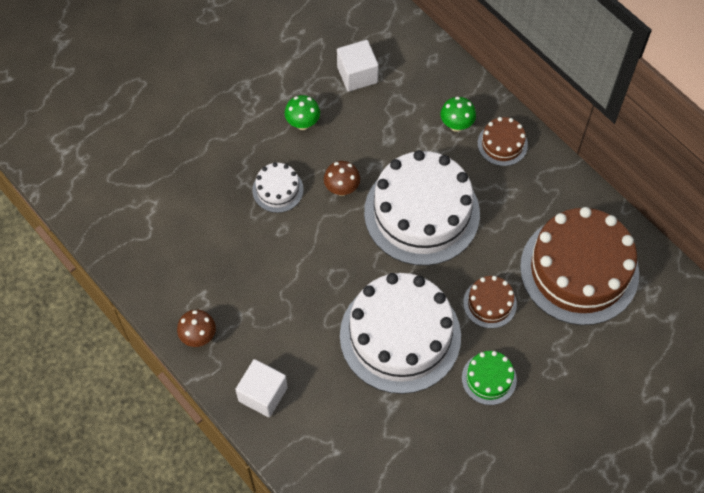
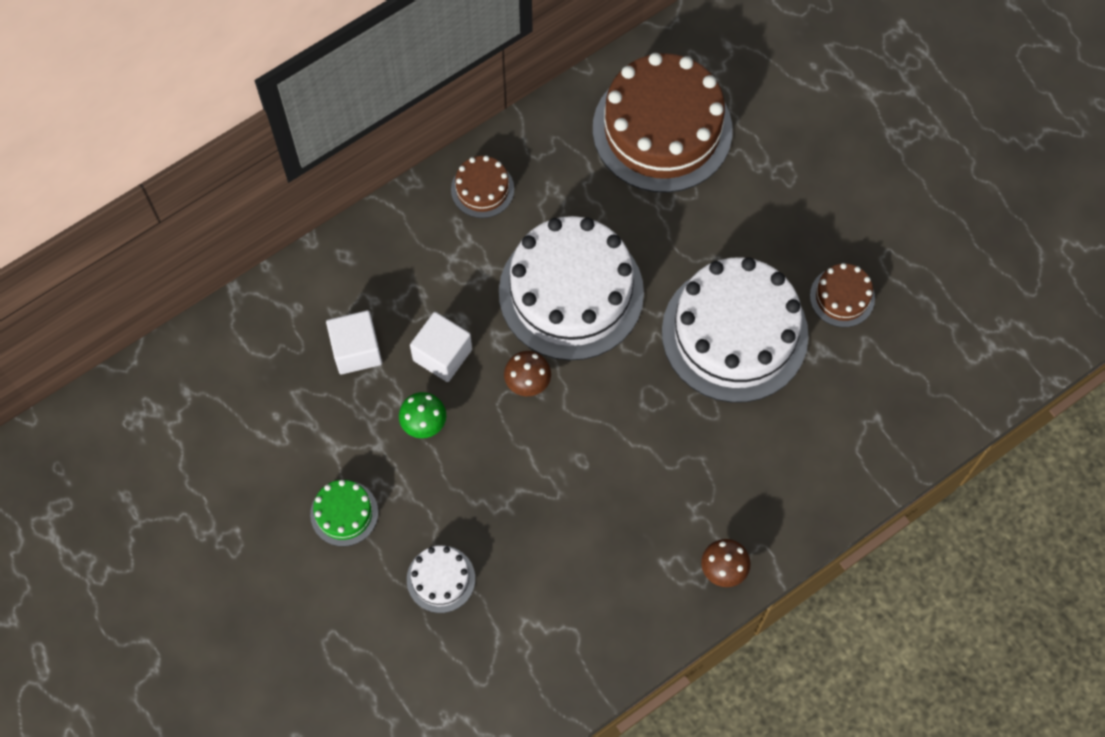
camera: 85 degrees left, 5 degrees up
(263, 394) = (802, 496): white cube -> white cube (442, 355)
(277, 190) = (521, 462): white cake -> white cake (441, 579)
(456, 125) = (449, 238): green mushroom -> none
(489, 378) = (793, 243): green cake -> green cake (344, 513)
(490, 303) = (698, 230): brown cake -> brown cake (842, 297)

